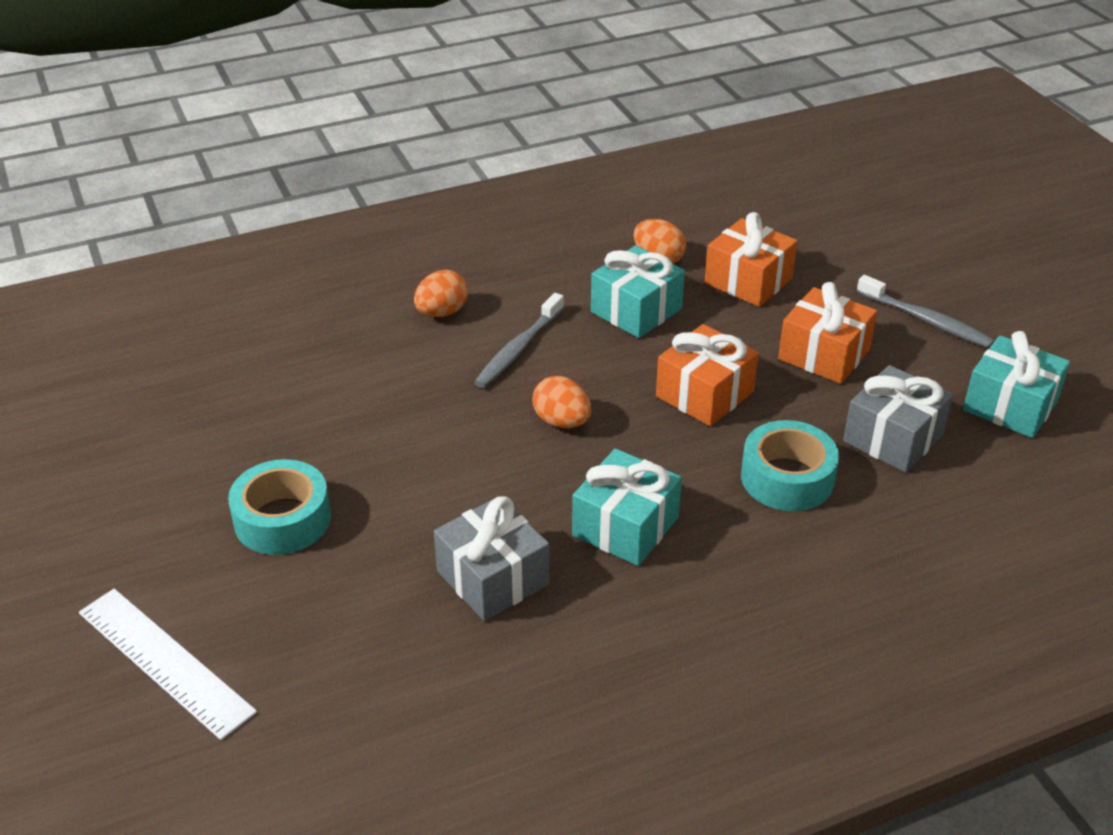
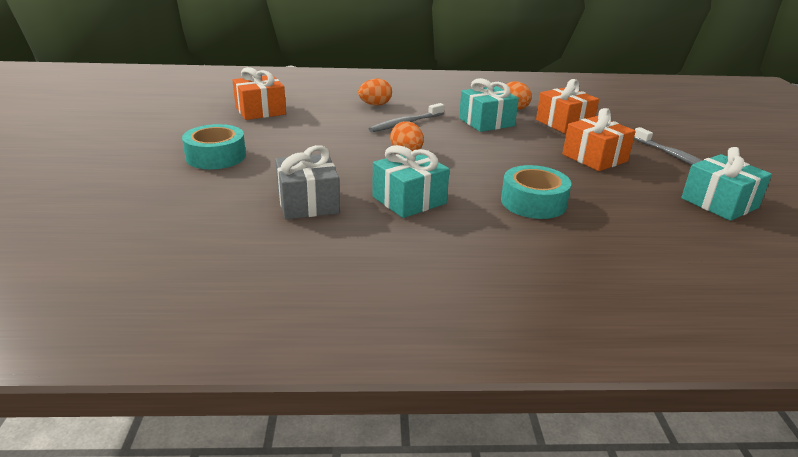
camera: 20 degrees right, 10 degrees down
(164, 661) = (94, 193): white ruler -> none
(704, 394) = (504, 159): orange gift -> orange gift (260, 111)
(893, 438) = (621, 200): grey gift -> none

